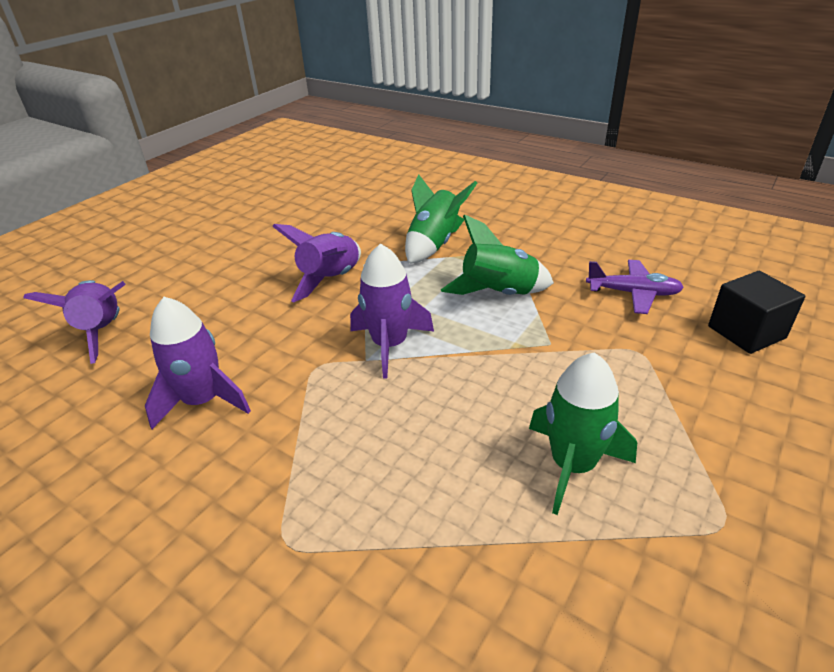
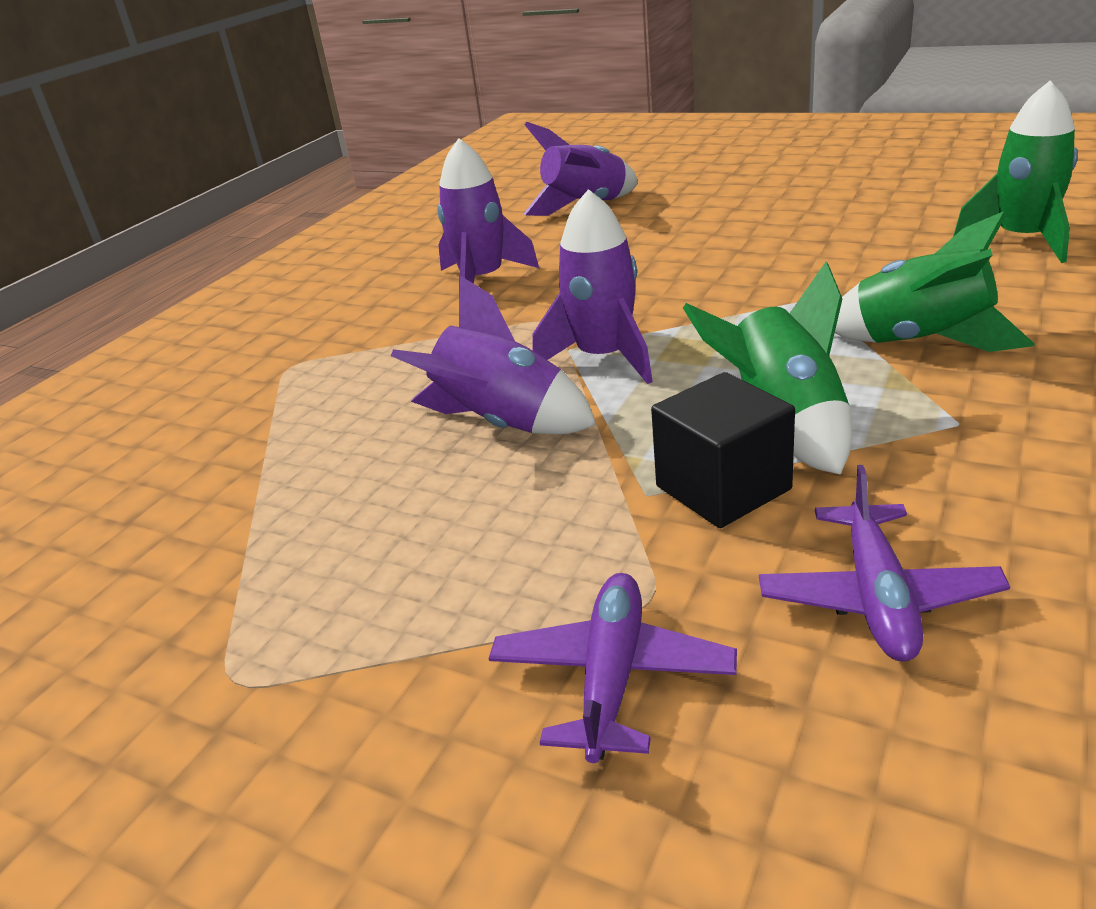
camera: 85 degrees right, 5 degrees down
(331, 280) = (749, 286): purple rocket -> purple rocket (501, 424)
(572, 465) = (365, 531): green rocket -> green rocket (1022, 240)
(691, 367) = (612, 676): none -> purple plane
(746, 332) = (784, 799): black cube -> black cube (723, 488)

